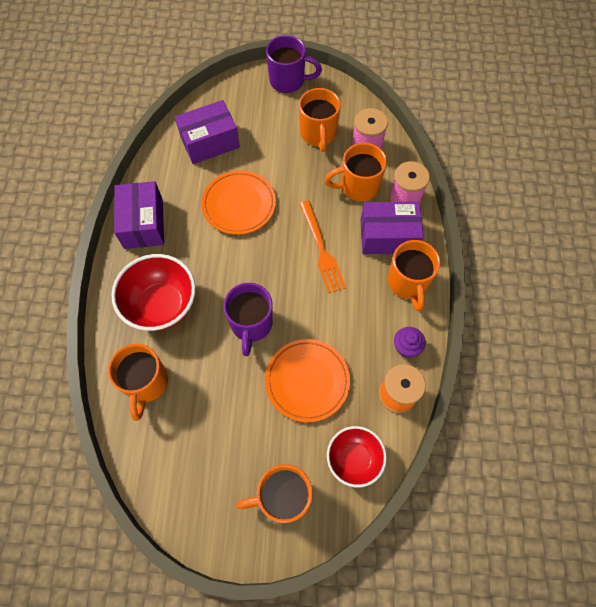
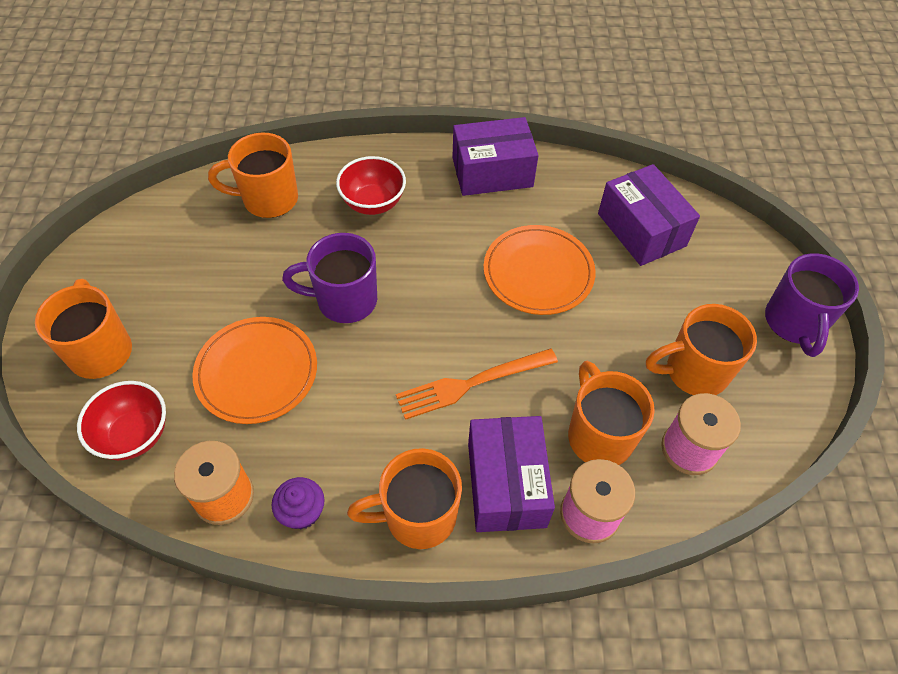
camera: 85 degrees right, 10 degrees down
(162, 305) = (373, 203): red bowl -> red bowl, size x0.65

